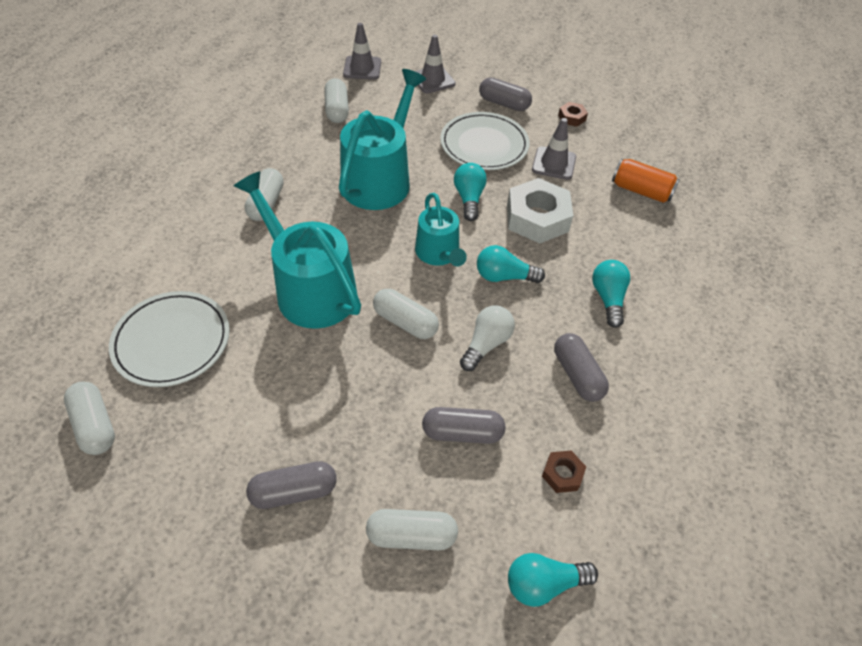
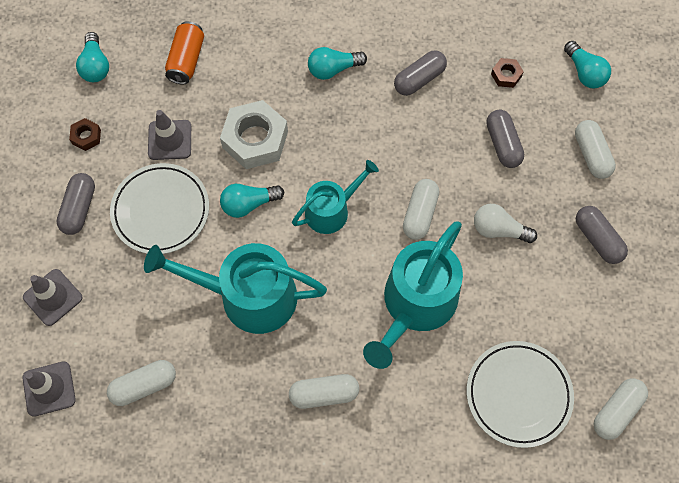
camera: 105 degrees left, 15 degrees up
(486, 344) = (416, 147): white light bulb -> white light bulb (498, 230)
(504, 276) = (339, 151): turquoise light bulb -> turquoise light bulb (95, 66)

